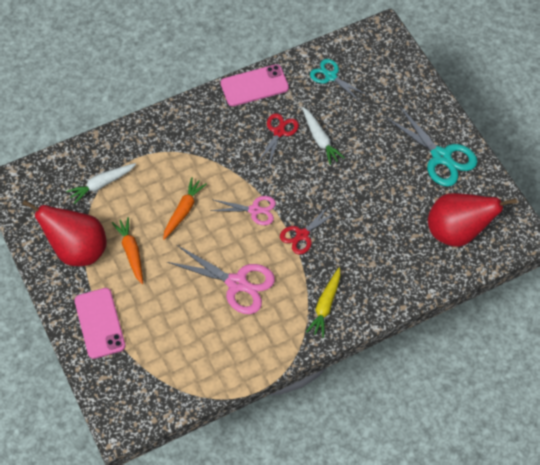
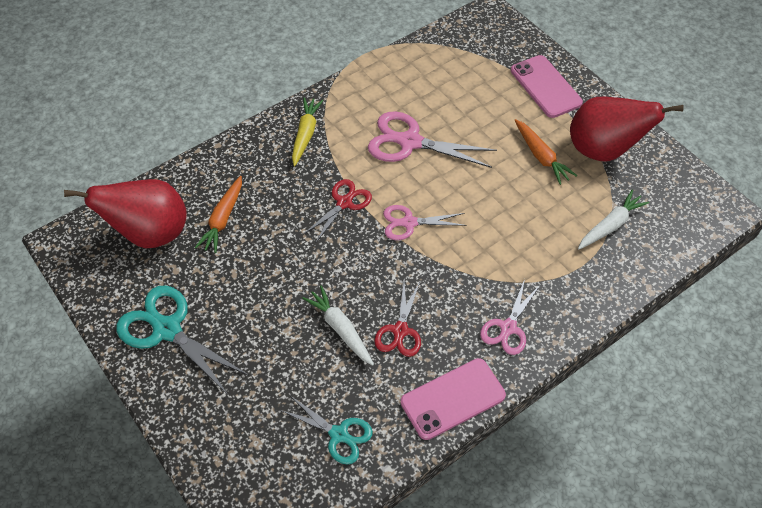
camera: 170 degrees right, 5 degrees down
(183, 211) = (497, 209): orange carrot -> orange carrot (223, 219)
(204, 123) = (508, 328): none -> pink scissors

